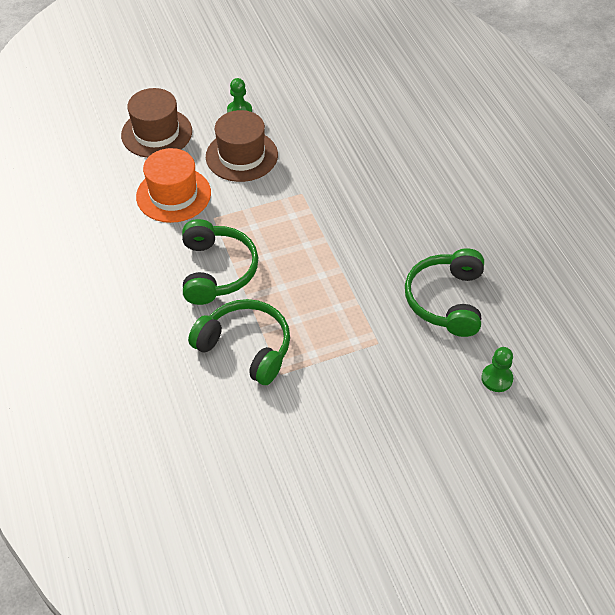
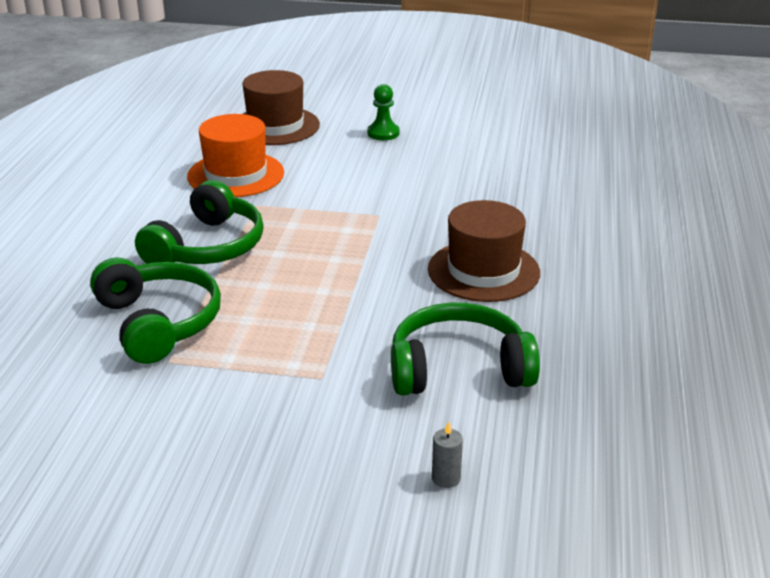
camera: 30 degrees right, 20 degrees down
(241, 156) = (345, 166): brown hat -> brown hat (483, 271)
(446, 300) = (458, 369): green headphones -> green headphones turned 45 degrees clockwise
(496, 378) = (446, 478): green pawn -> grey candle

